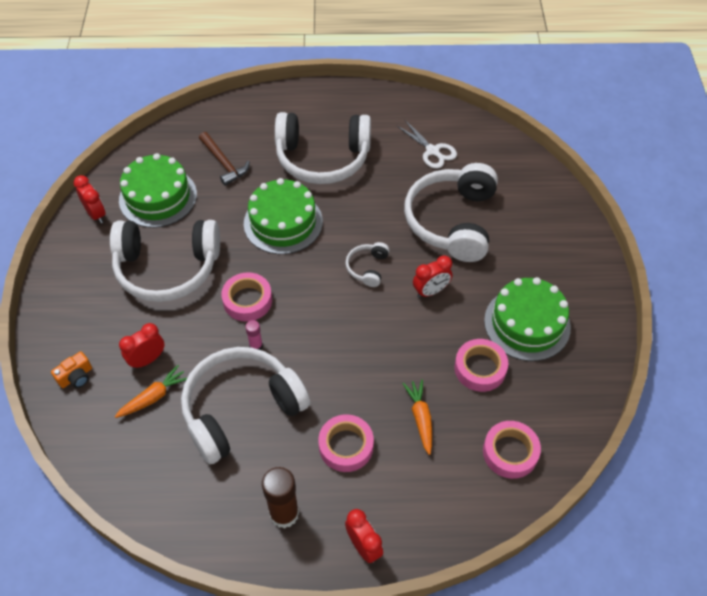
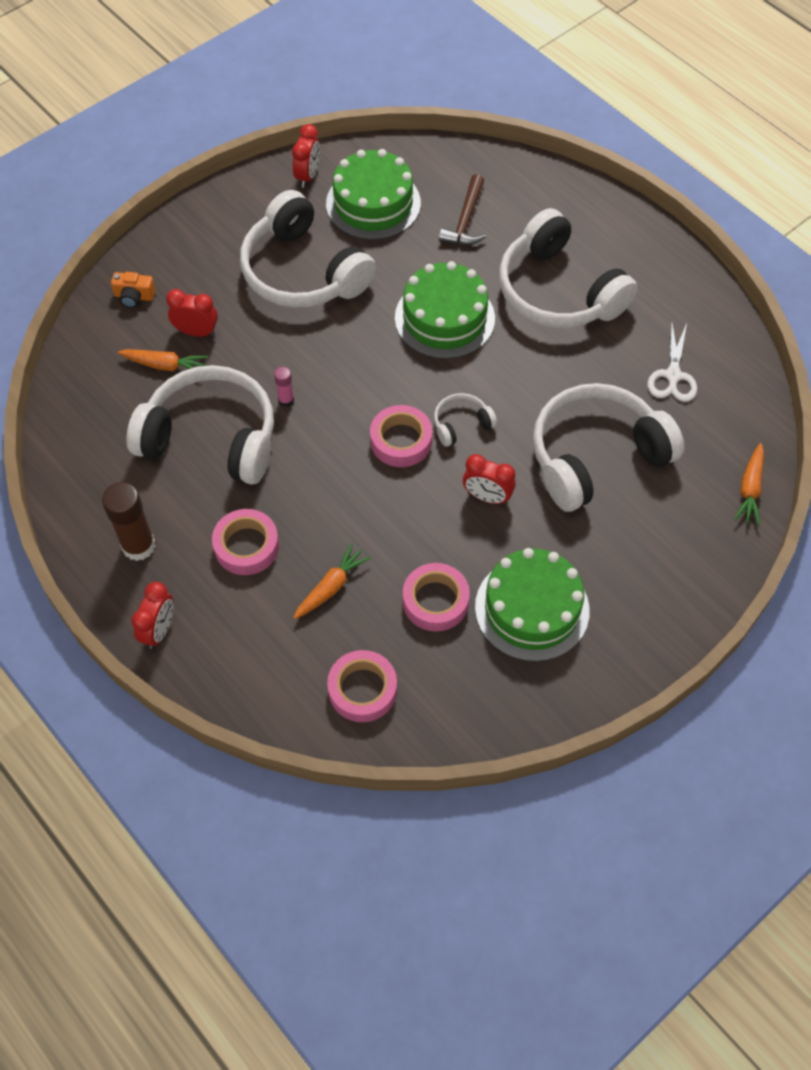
camera: 50 degrees right, 5 degrees up
(247, 300) = (328, 357): pink tape -> pink tape (401, 441)
(536, 172) = (750, 489): none -> orange carrot

